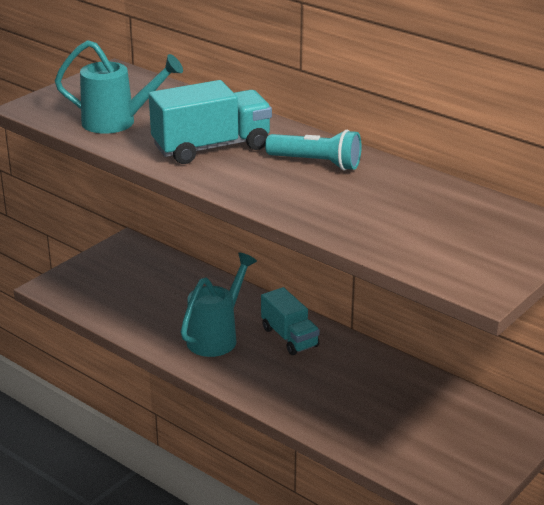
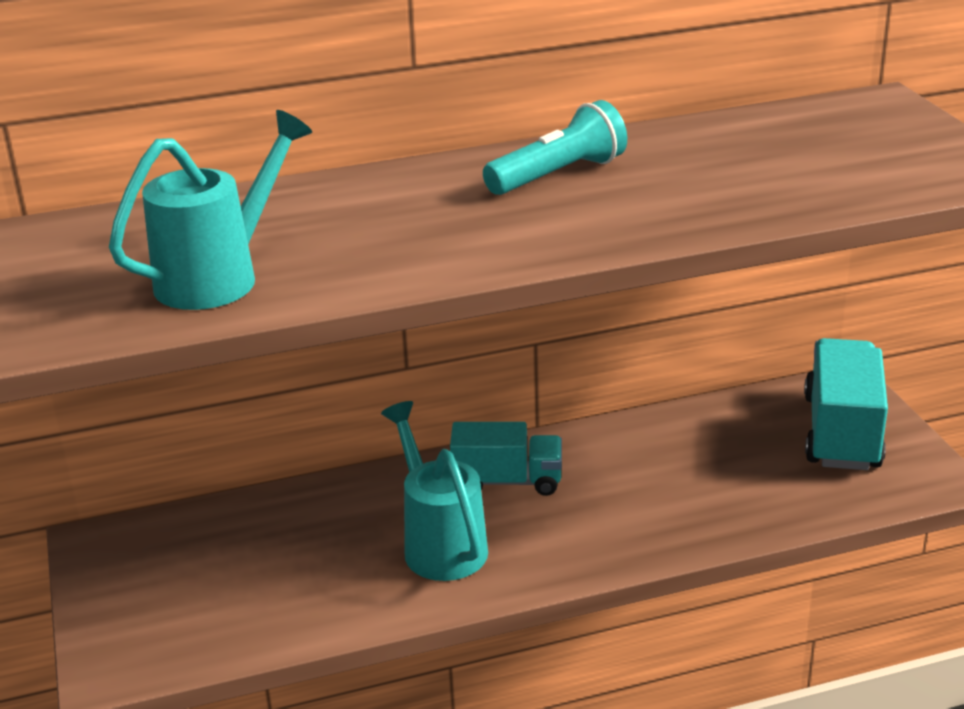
camera: 55 degrees left, 0 degrees up
(211, 147) = (414, 229): turquoise truck -> turquoise truck (841, 432)

